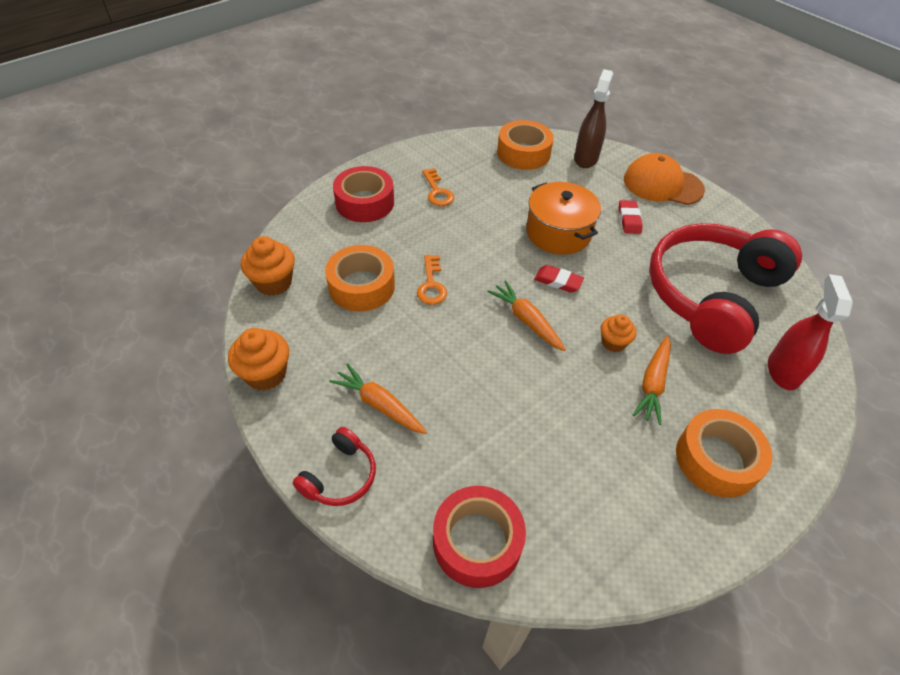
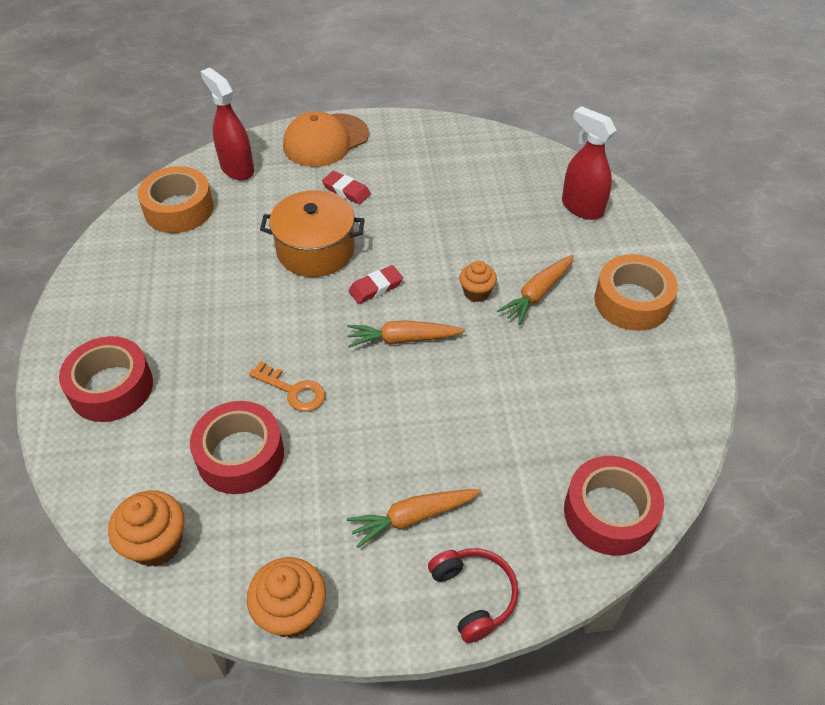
camera: 55 degrees left, 0 degrees up
(361, 286) = (240, 455): orange tape -> red tape
(437, 191) = (162, 312): orange key -> none
(586, 158) = (237, 168): brown spray bottle -> red spray bottle
(652, 384) = (537, 294): orange carrot -> orange carrot turned 75 degrees clockwise
(711, 295) = (477, 196): red headphones -> none

